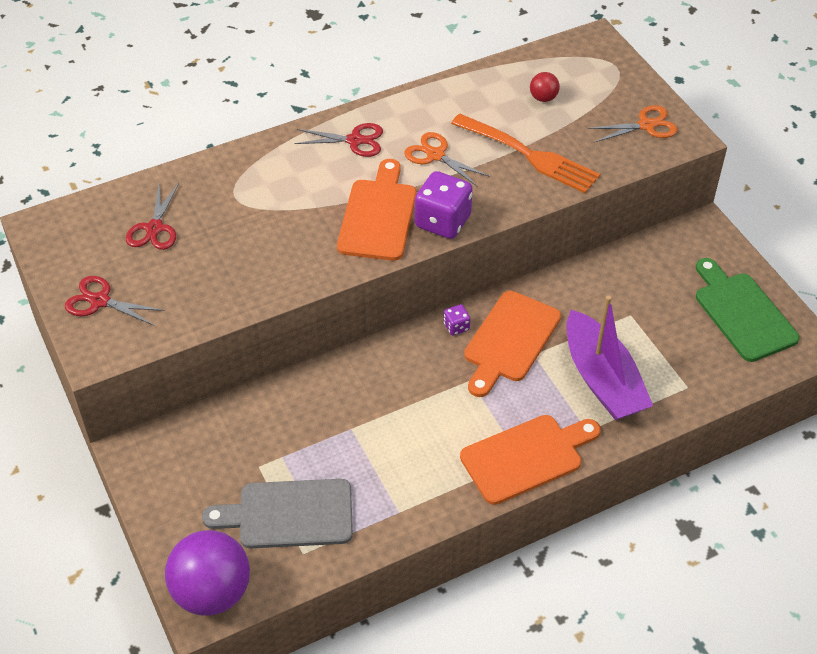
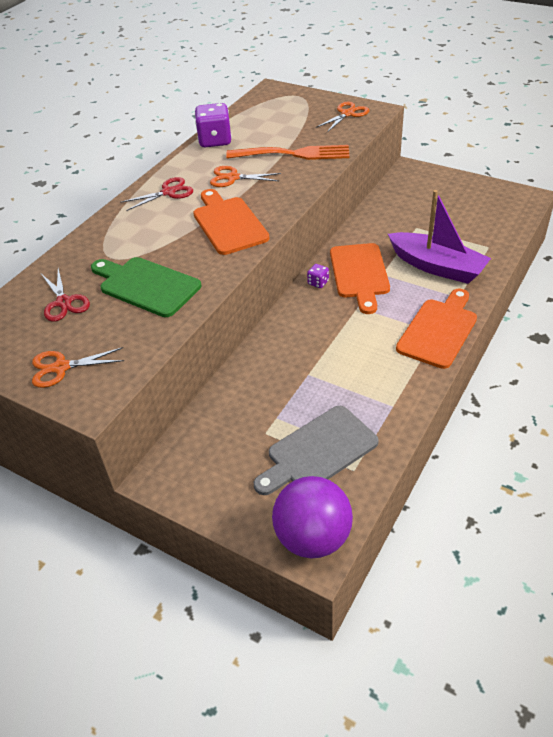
camera: 30 degrees left, 5 degrees down
(100, 301) = (61, 367): red scissors -> orange scissors
(443, 221) = (276, 208): purple dice -> purple dice (215, 140)
(543, 98) = (270, 125): red ball -> none
(742, 313) = (476, 198): green cutting board -> green cutting board (146, 285)

